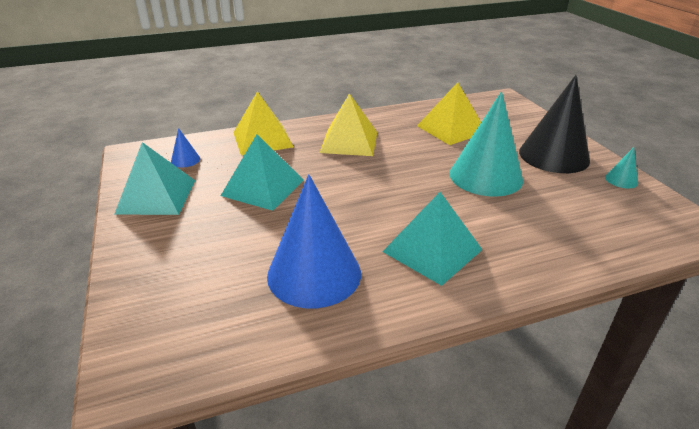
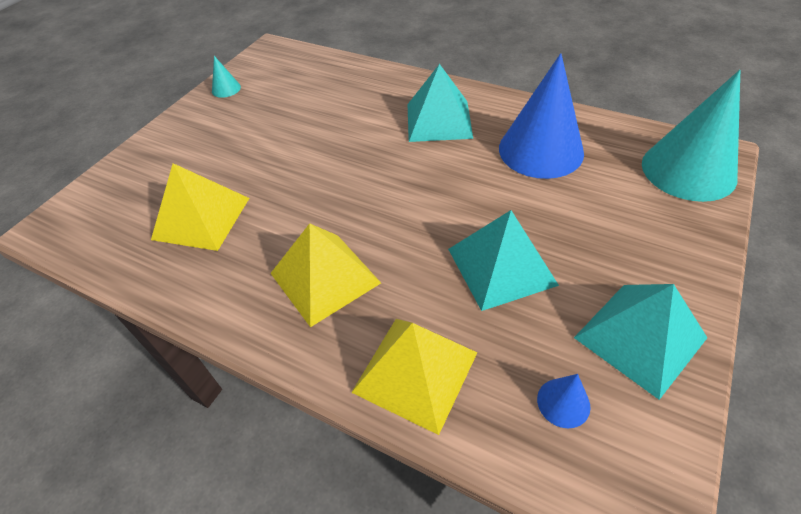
camera: 130 degrees left, 15 degrees up
(485, 176) = (296, 147): turquoise cone -> turquoise cone (688, 170)
(553, 156) = (209, 131): black cone -> none

